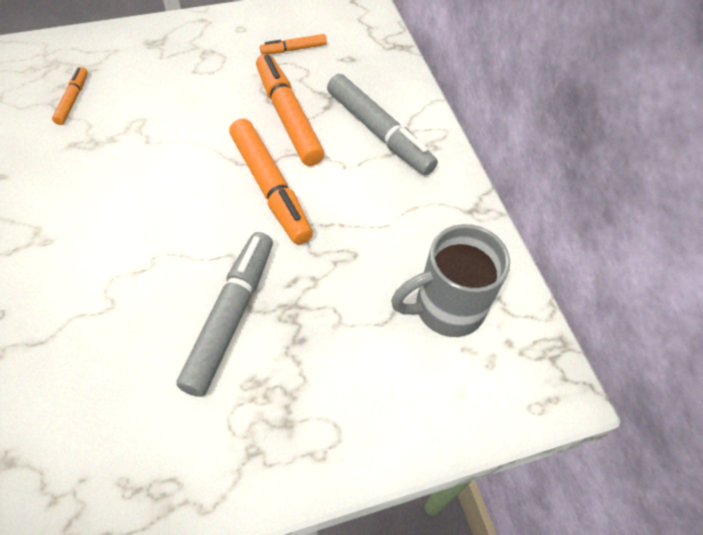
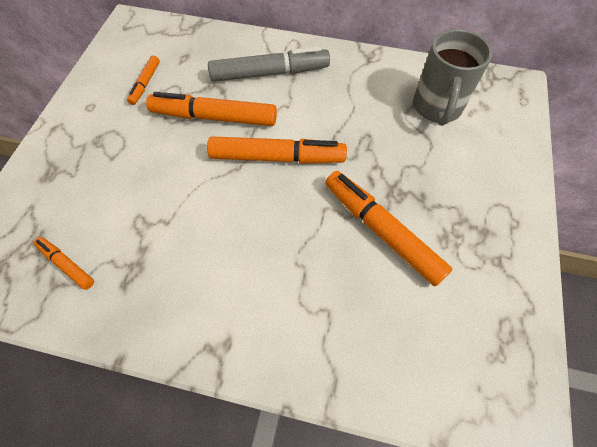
camera: 55 degrees left, 5 degrees up
(231, 316) = (382, 230): grey marker -> orange marker

